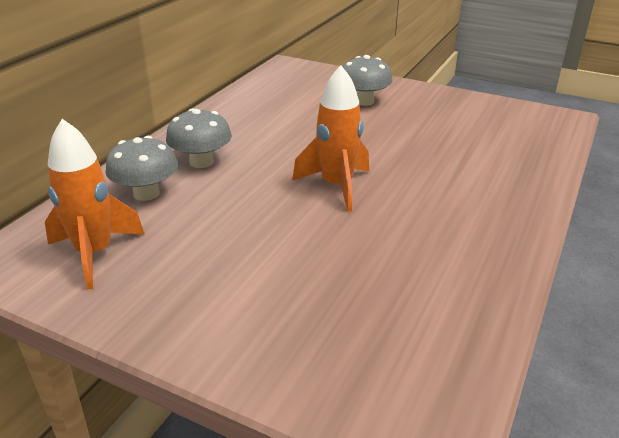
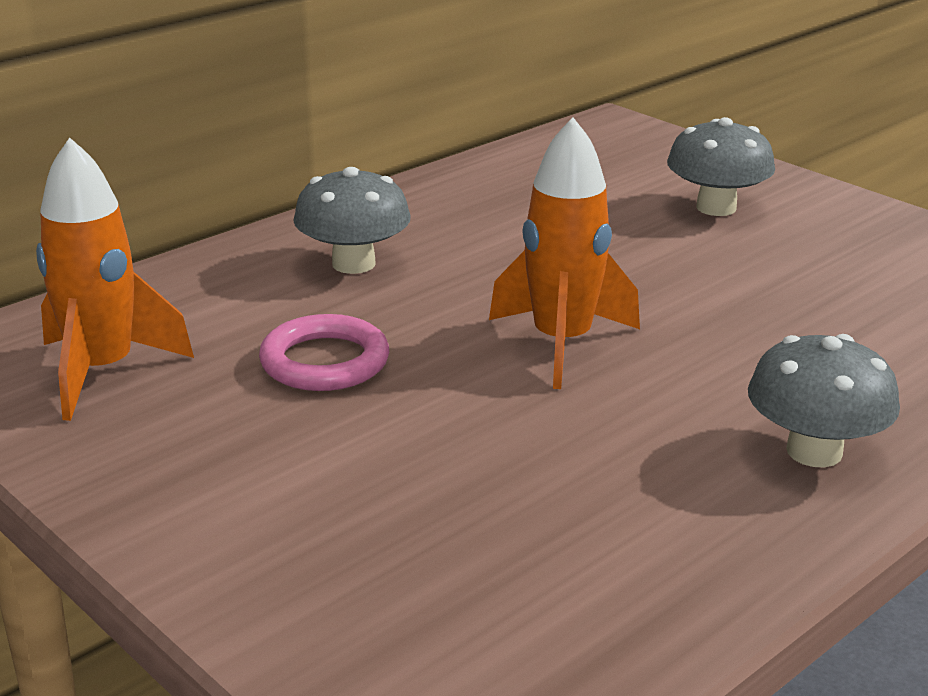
camera: 20 degrees right, 5 degrees down
(146, 193) = (234, 297): grey mushroom -> grey mushroom (814, 451)
(220, 221) = (325, 362): none -> pink ring

